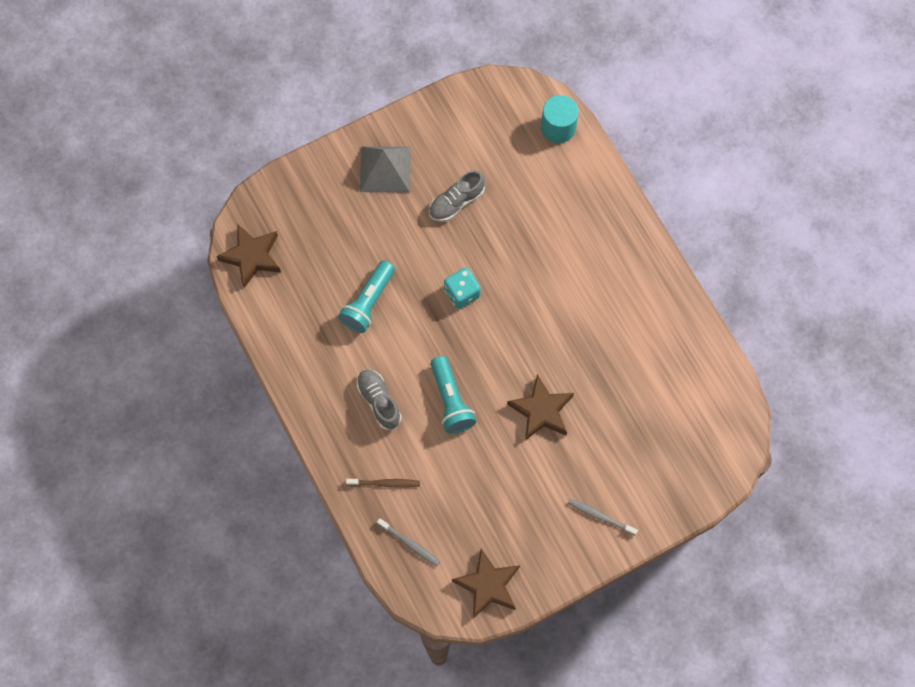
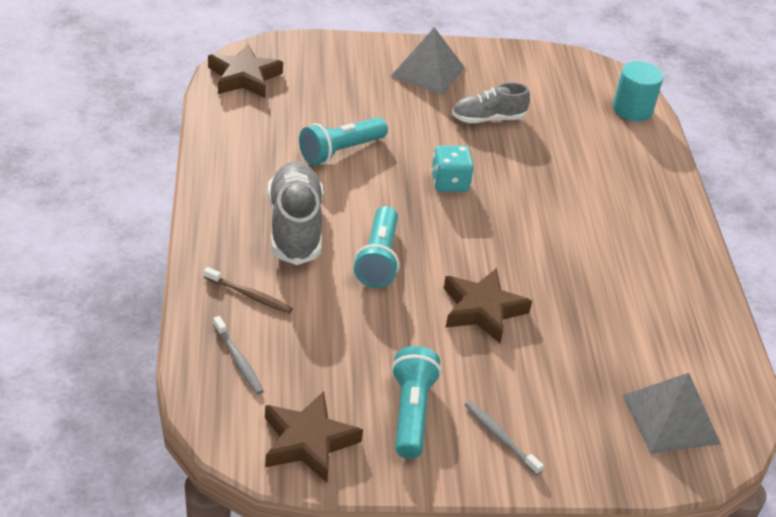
camera: 20 degrees right, 30 degrees down
(379, 401) = (295, 227): grey shoe -> grey shoe, size x1.57
(538, 527) = (411, 412): none -> turquoise flashlight
(698, 442) = (671, 419): none -> grey pyramid

